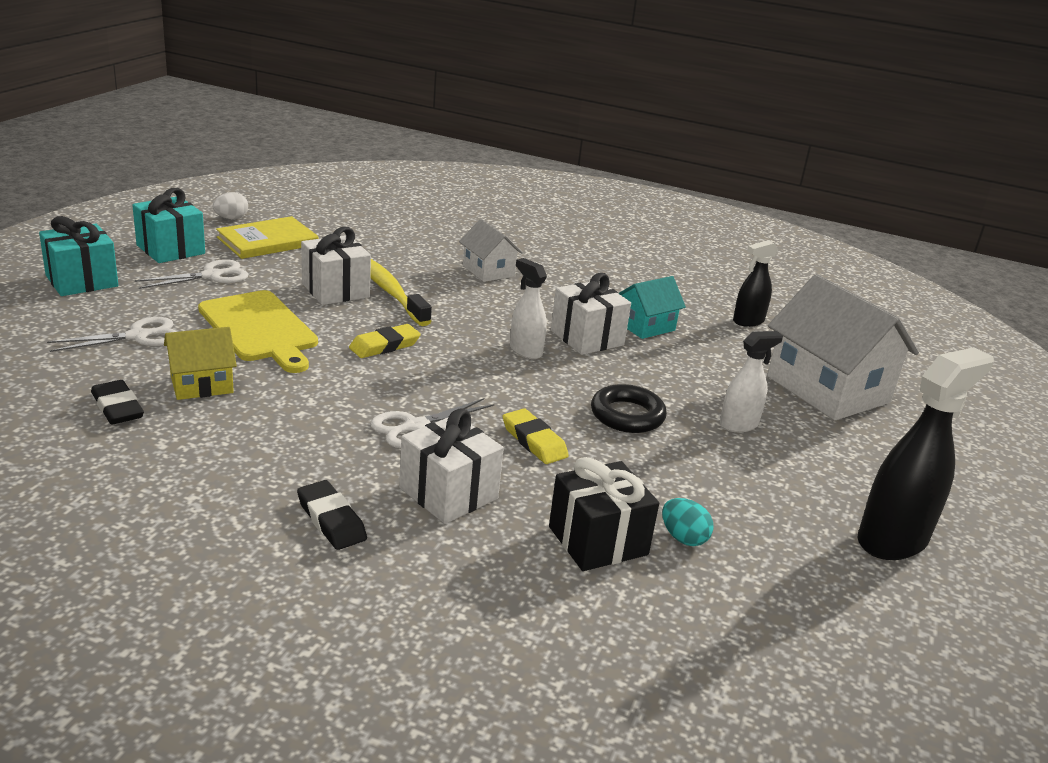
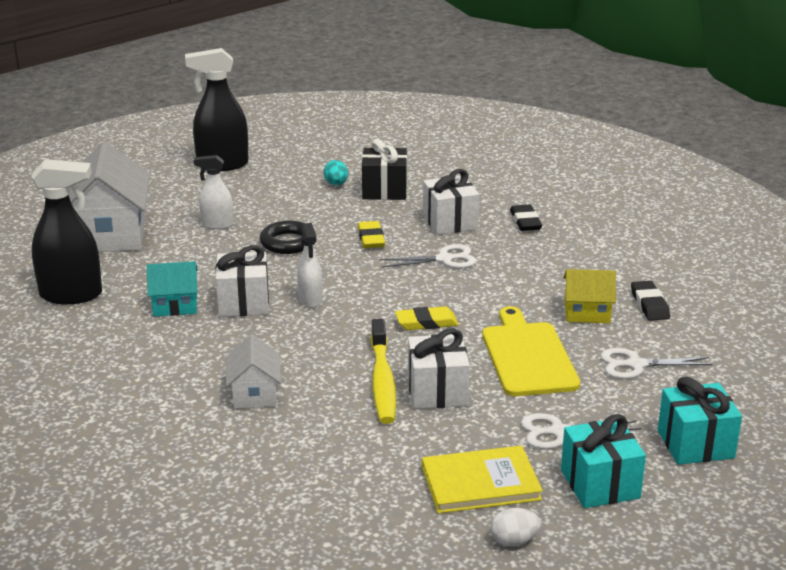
camera: 150 degrees left, 0 degrees up
(748, 321) = (71, 295): black spray bottle -> black spray bottle, size x1.75

